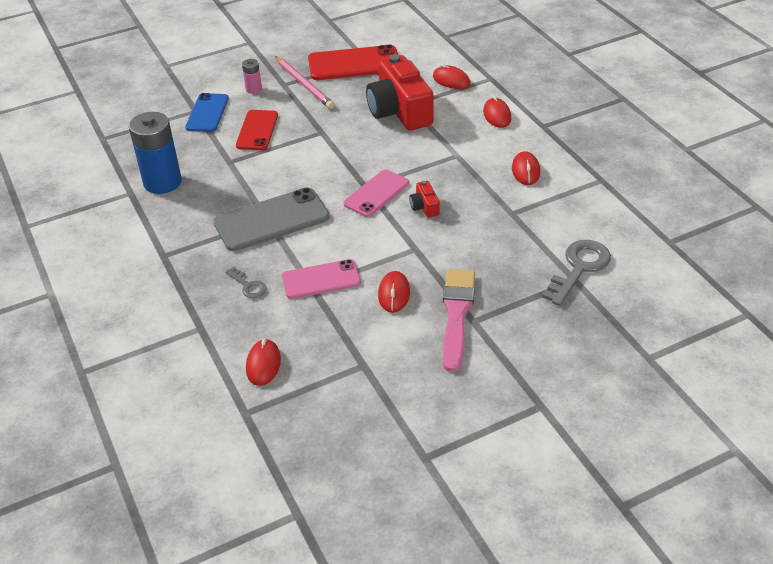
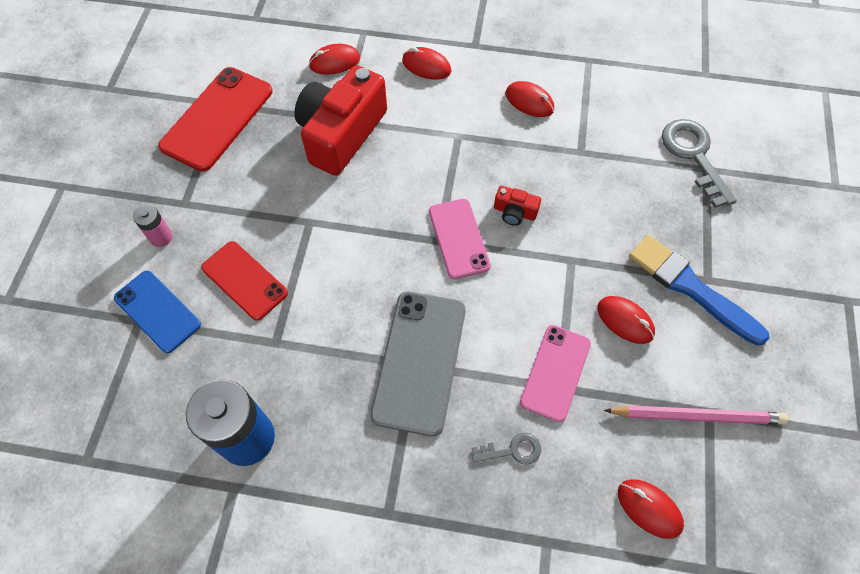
camera: 55 degrees left, 20 degrees up
(304, 84) = (205, 185): pink pencil -> pink pencil (696, 416)
(399, 111) = (341, 134): red camera -> red camera turned 105 degrees clockwise
(456, 314) = (690, 287): pink brush -> blue brush

